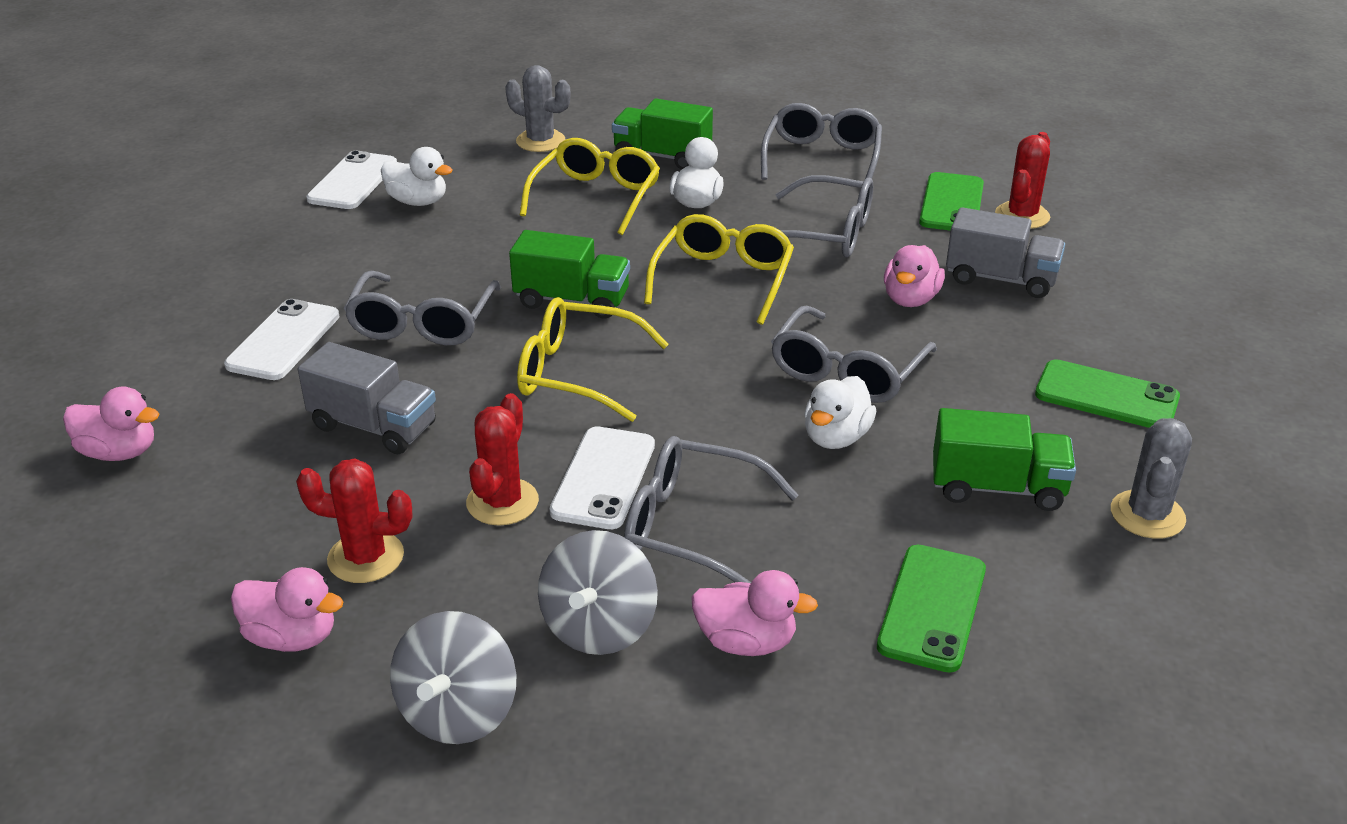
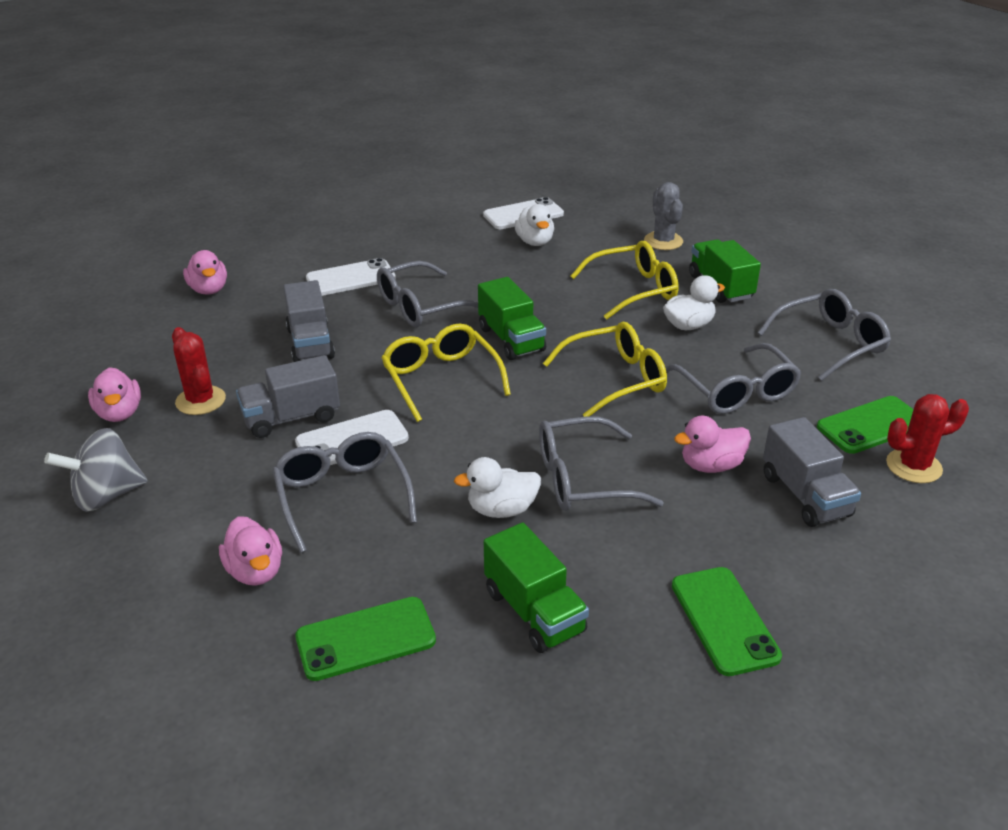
camera: 50 degrees right, 0 degrees up
(502, 502) = (291, 418): red cactus -> grey truck
(599, 627) = (217, 508): grey spinning top -> none
(1147, 515) = (594, 709): grey cactus -> none

